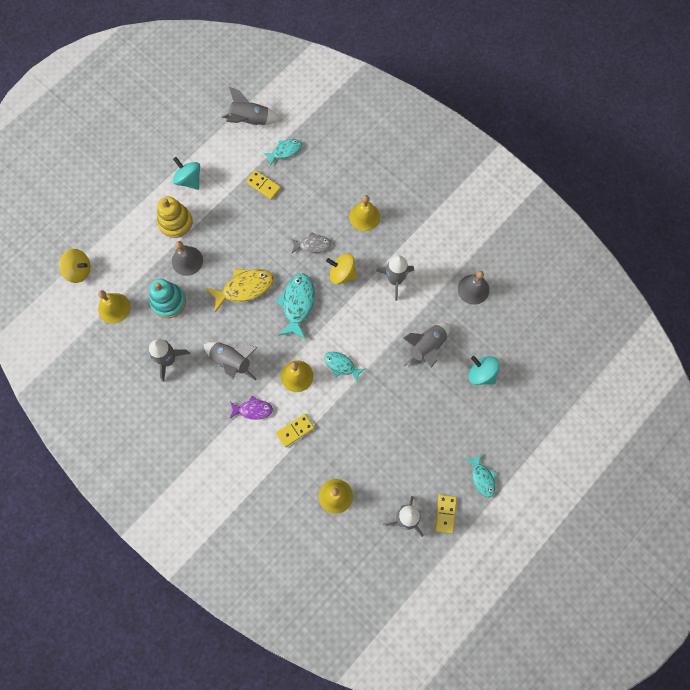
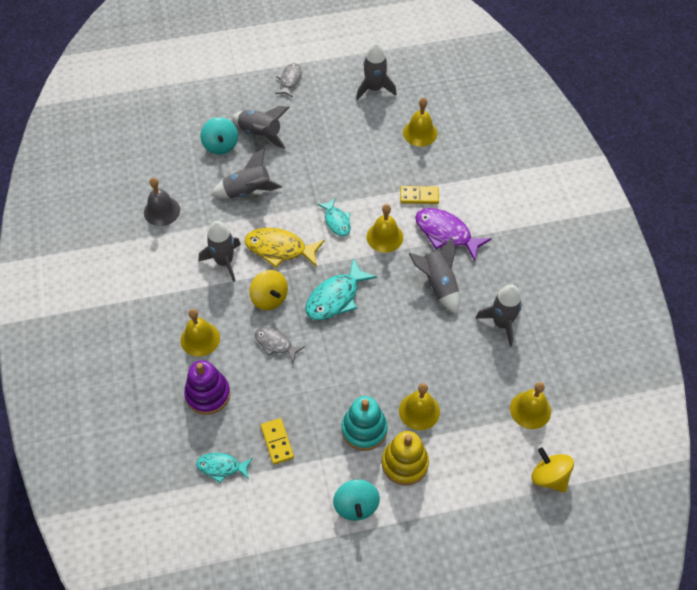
camera: 145 degrees left, 15 degrees down
(168, 302) = (467, 380): turquoise stacking toy -> turquoise stacking toy (364, 429)
(187, 260) = (419, 411): grey bell -> yellow bell
(244, 288) = (377, 344): yellow fish -> yellow fish (279, 249)
(250, 120) = (231, 535): grey rocket -> grey rocket (260, 133)
(253, 410) = (446, 233): purple fish -> purple fish, size x1.62
(329, 186) = (208, 394): none -> purple stacking toy
(445, 514) = (340, 75): yellow domino -> none
(482, 478) = (290, 80): turquoise fish -> grey fish

